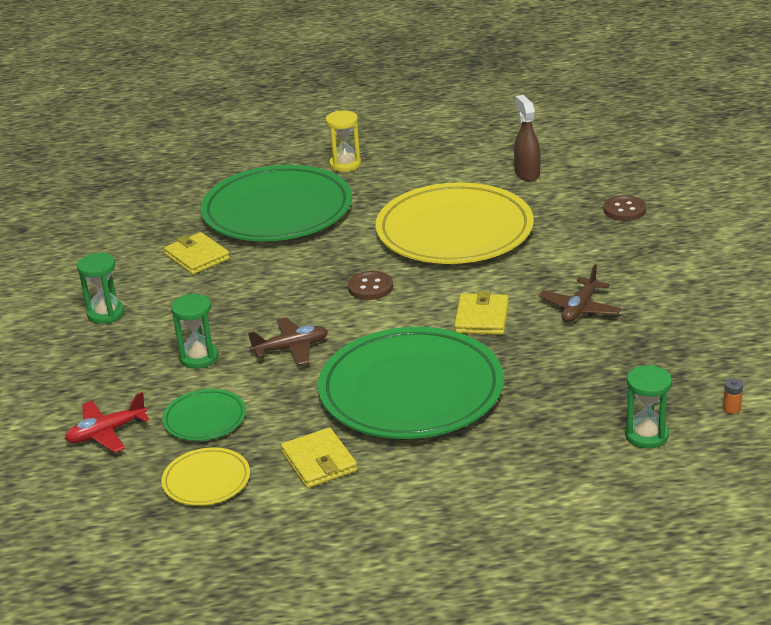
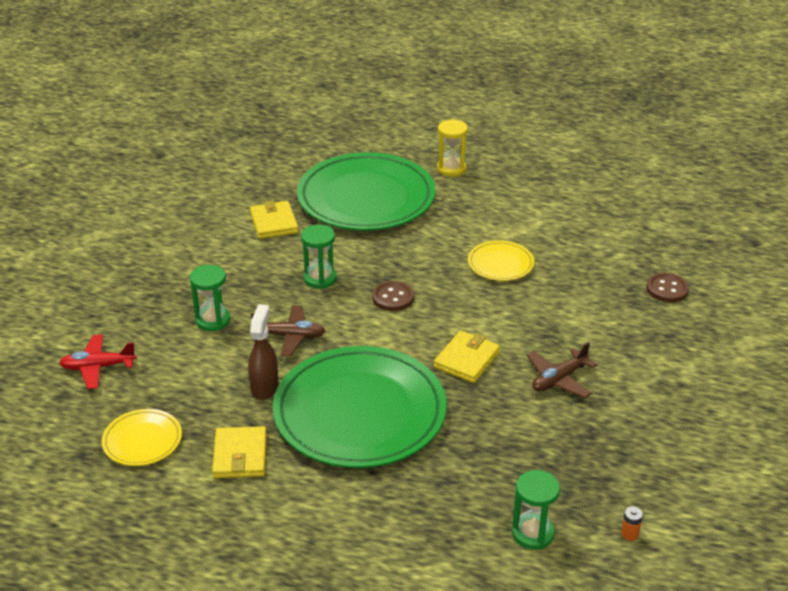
camera: 20 degrees right, 5 degrees up
(106, 314) = (170, 254): green hourglass -> green hourglass (320, 278)
(204, 419) = (179, 381): green plate -> none
(454, 231) = (500, 264): yellow plate -> yellow plate, size x0.45
(527, 174) = (602, 224): brown spray bottle -> brown spray bottle (264, 387)

